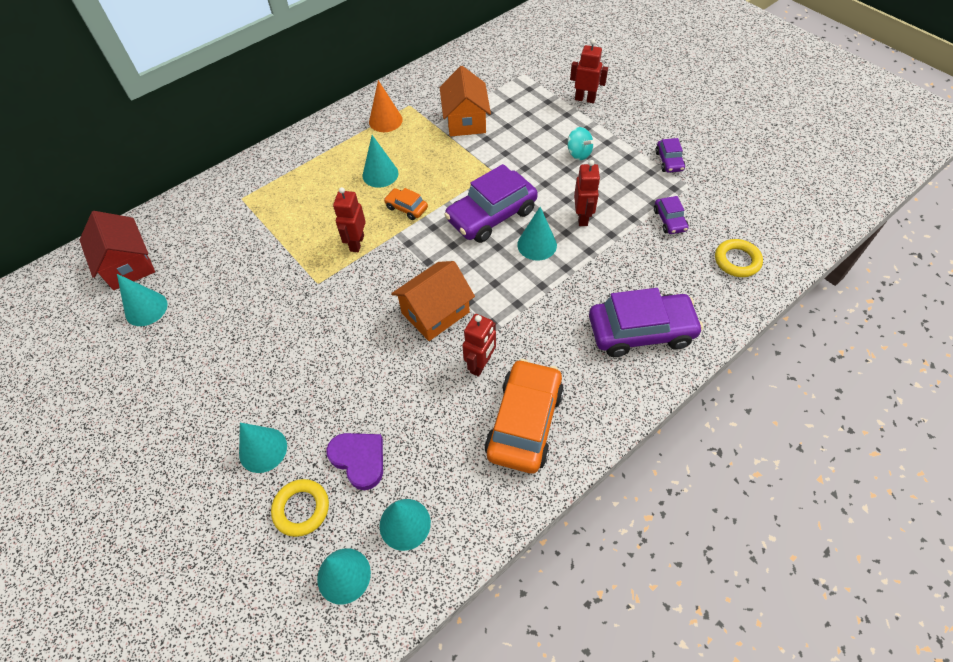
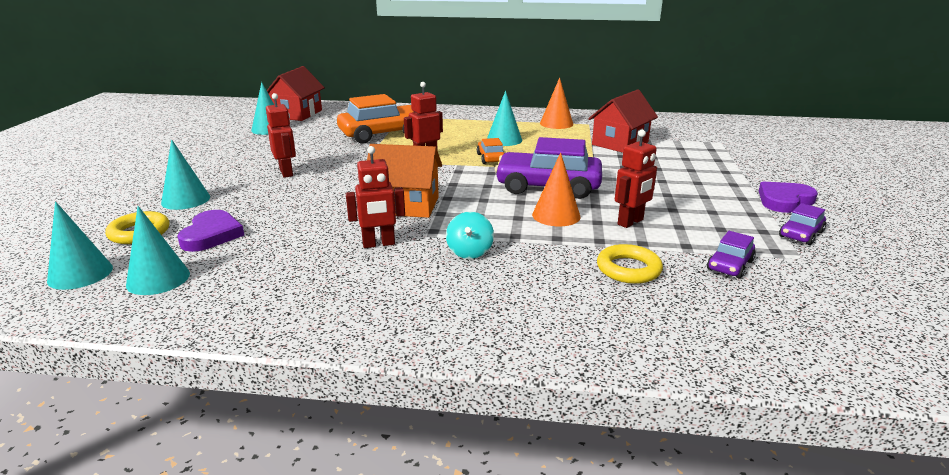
camera: 45 degrees right, 30 degrees down
(465, 121) = (620, 143): orange house -> red house
(524, 422) = (339, 290): orange car -> orange car (382, 134)
(537, 245) = (556, 215): turquoise cone -> orange cone
(578, 153) = (697, 192): turquoise spinning top -> turquoise spinning top (469, 252)
(585, 99) = (762, 171): red robot -> red robot (286, 173)
(628, 128) = (784, 200): none -> purple heart
(641, 331) = (554, 309): purple car -> none
(737, 261) = (775, 331): yellow ring -> yellow ring (628, 269)

